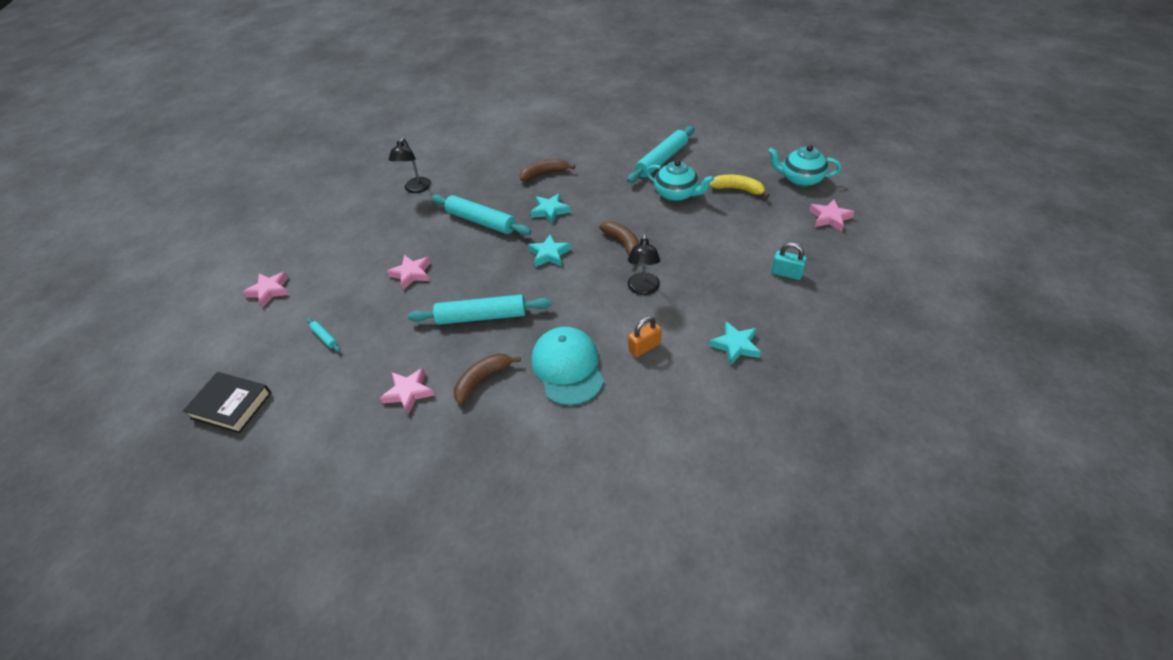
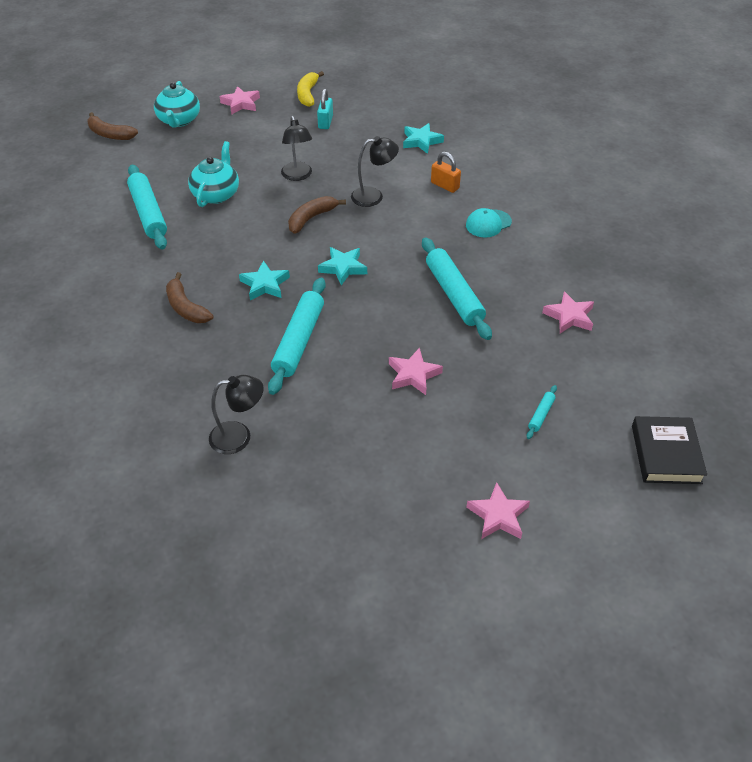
camera: 110 degrees left, 0 degrees up
(482, 380) = (528, 271): brown banana -> brown banana (110, 134)
(567, 367) = (488, 223): turquoise cap -> turquoise cap, size x0.57
(661, 160) = (148, 213): turquoise rolling pin -> turquoise rolling pin turned 45 degrees clockwise
(691, 243) = (298, 176): none -> black lamp
(738, 189) = (202, 156): yellow banana -> yellow banana (308, 94)

